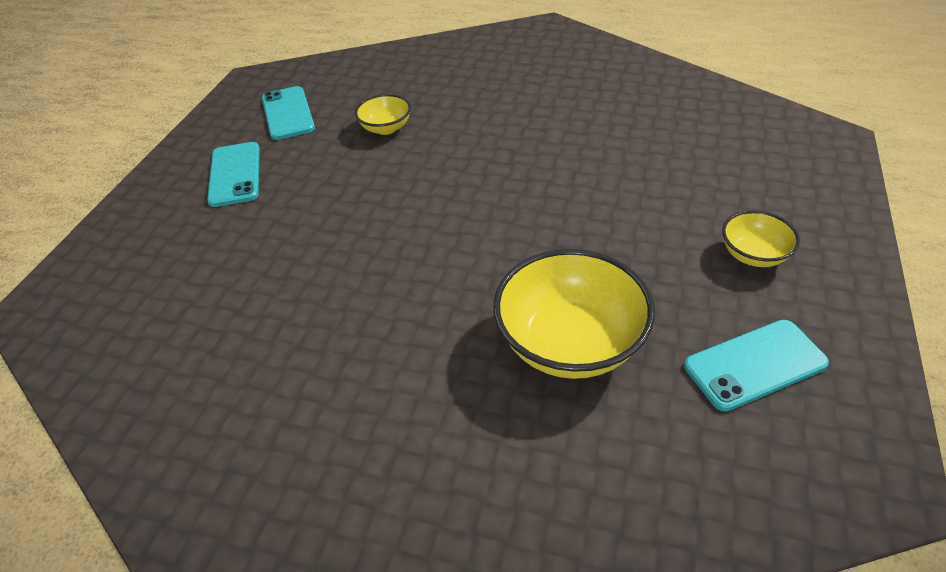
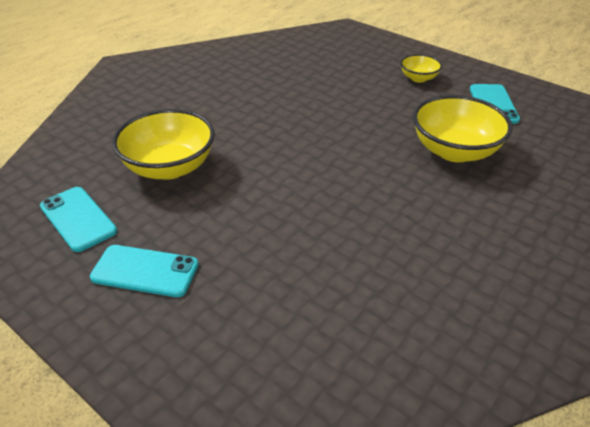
camera: 70 degrees left, 5 degrees down
(288, 113) = (78, 219): turquoise phone -> turquoise phone turned 45 degrees clockwise
(386, 128) = (169, 167): yellow bowl -> yellow bowl, size x1.91

